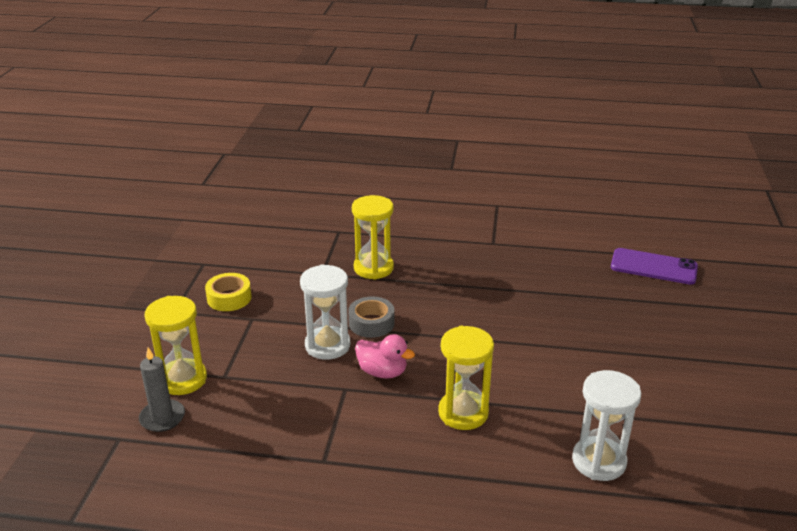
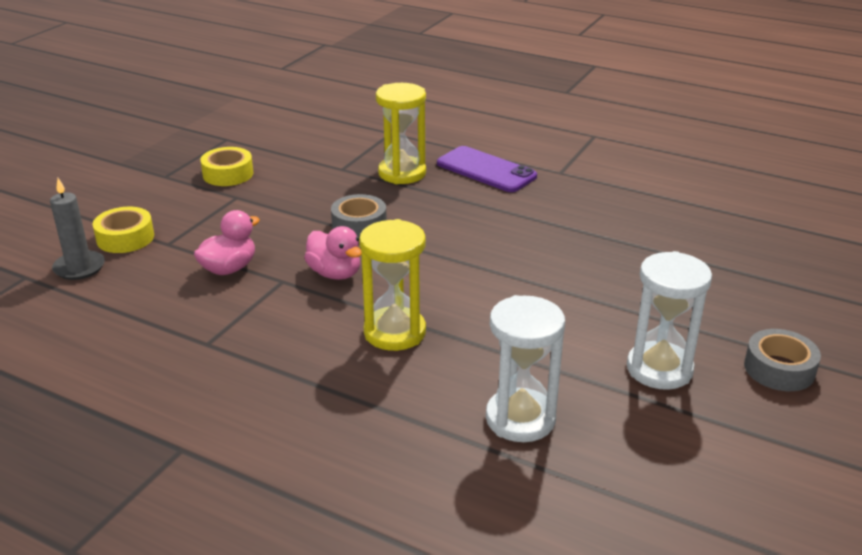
camera: 20 degrees right, 0 degrees up
(182, 379) = (125, 238): yellow hourglass -> yellow tape
(293, 388) = (229, 268): none -> pink duck
(327, 345) = (295, 236): white hourglass -> white hourglass (659, 369)
(653, 267) = (749, 231): purple phone -> purple phone (486, 170)
(738, 375) = (779, 369): none -> grey tape

